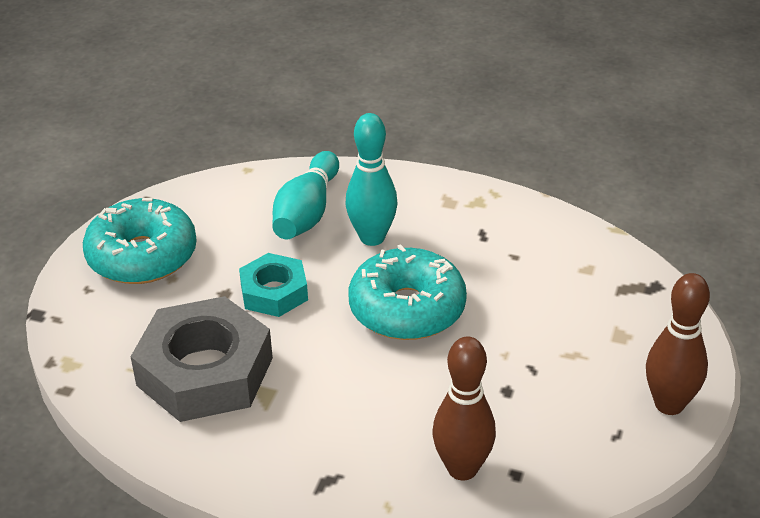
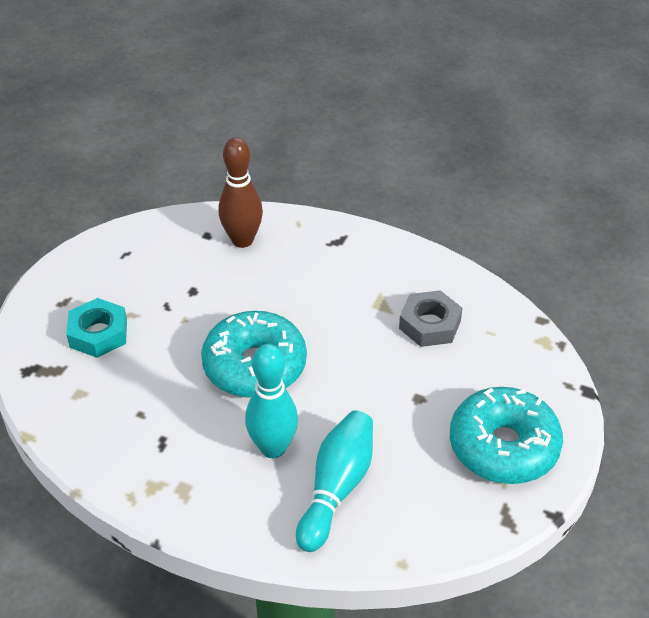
camera: 175 degrees left, 5 degrees up
(205, 371) = (429, 324): grey nut -> grey nut, size x0.56
(274, 292) = (373, 394): turquoise nut -> turquoise nut (98, 333)
(669, 404) = (76, 270): brown bowling pin -> none

